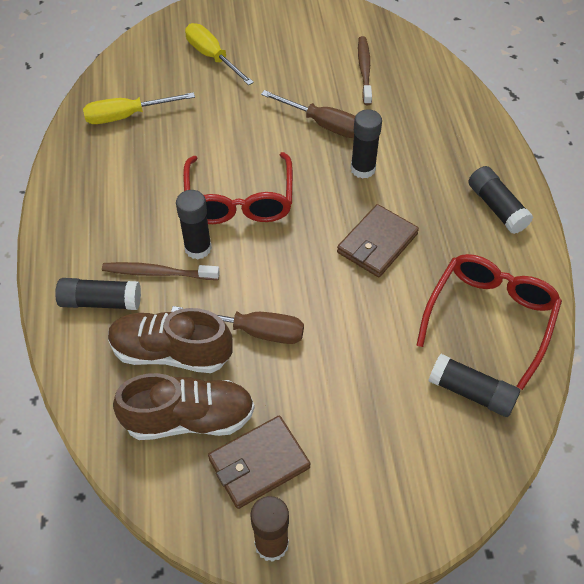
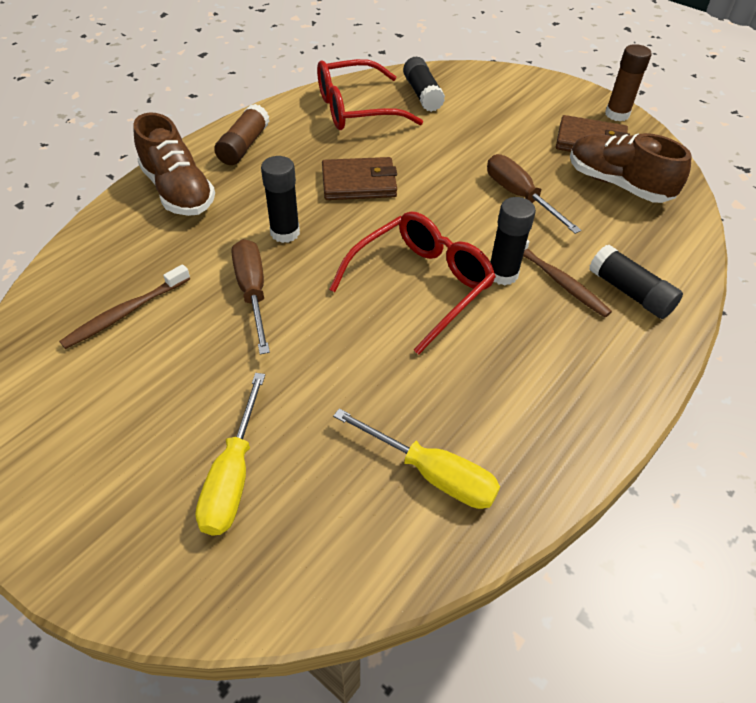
camera: 135 degrees left, 5 degrees down
(171, 352) = (597, 223): brown shoe -> brown shoe (178, 191)
(496, 207) = (244, 146): black glue stick -> brown glue stick

